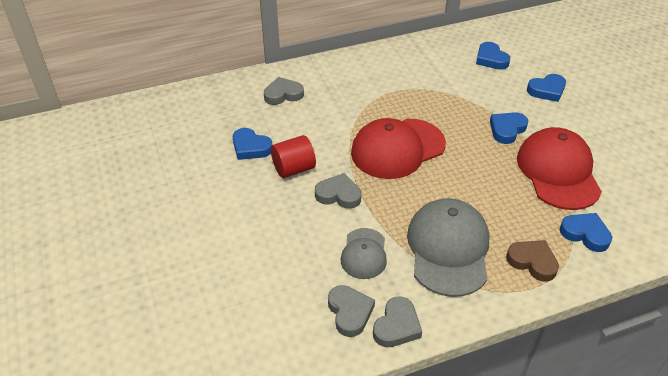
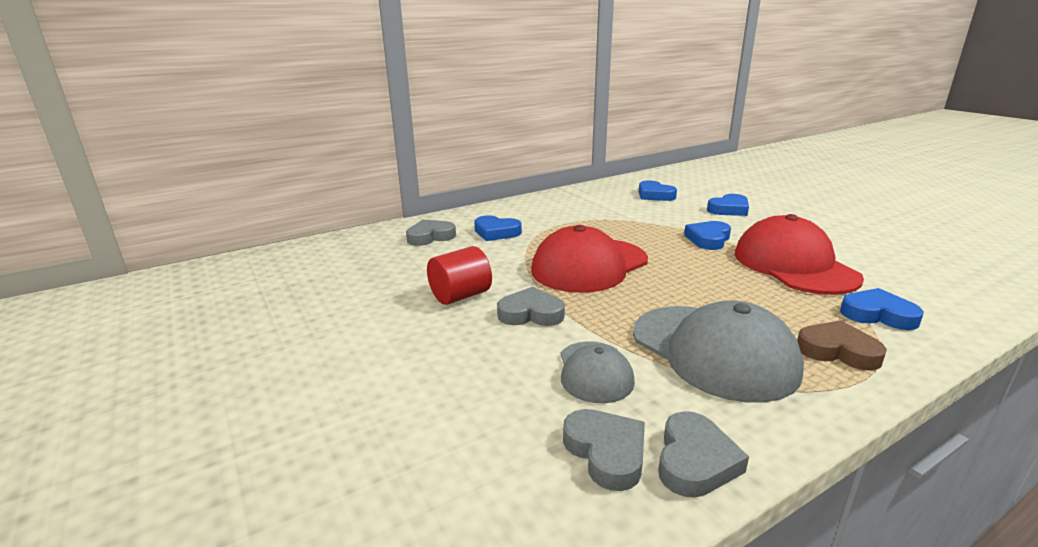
camera: 10 degrees left, 20 degrees down
(251, 147) = (397, 282): blue heart -> blue heart (496, 232)
(448, 249) = (713, 351): grey cap -> grey cap turned 150 degrees clockwise

